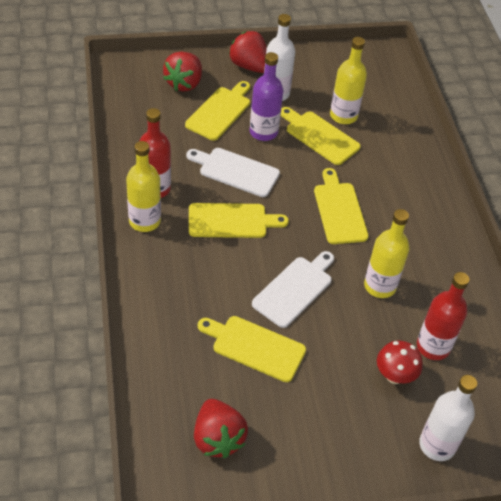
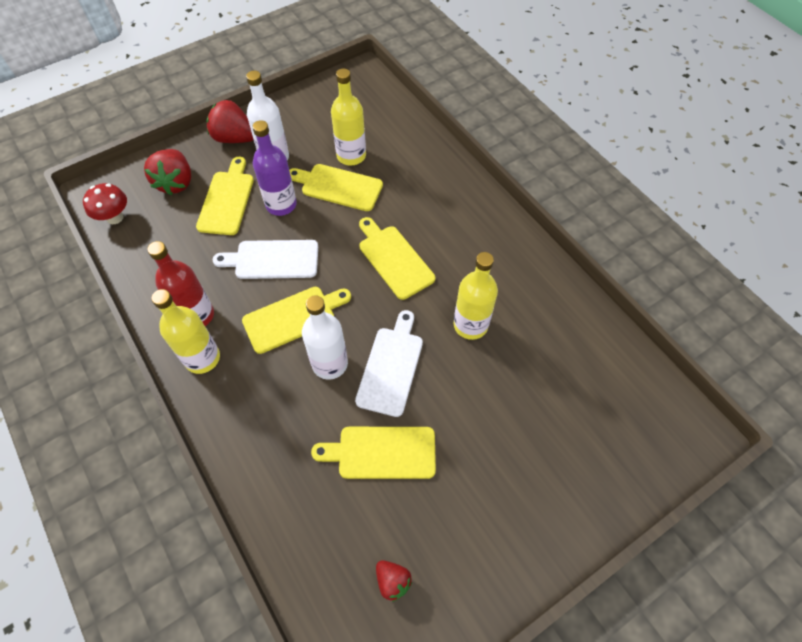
camera: 20 degrees left, 10 degrees up
(217, 438) = (392, 581): red strawberry -> red strawberry, size x0.56
(394, 376) = (530, 418): red mushroom -> red mushroom (115, 217)
(433, 347) = (550, 368): red bottle -> none
(437, 445) = (605, 475): white bottle -> white bottle (330, 364)

